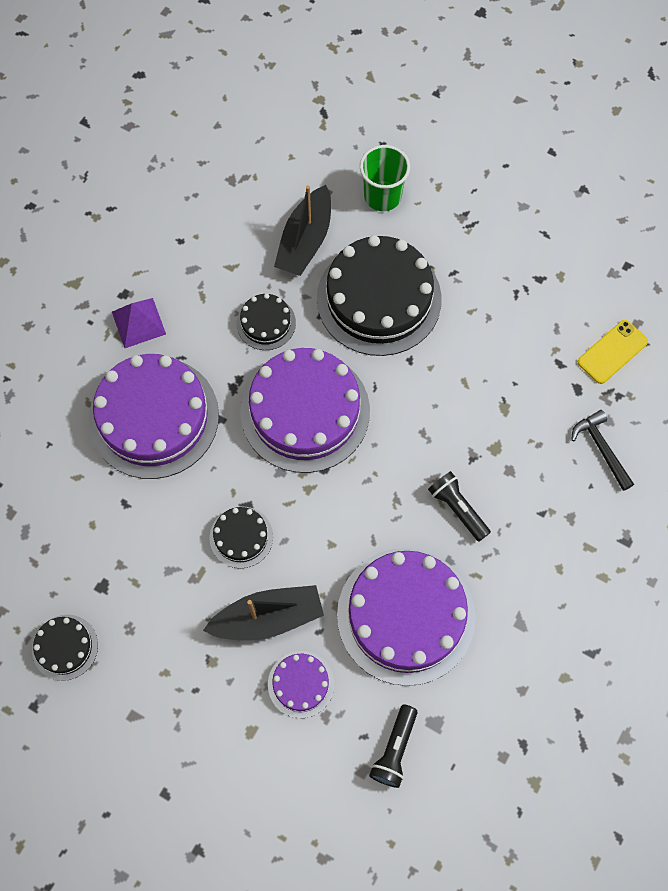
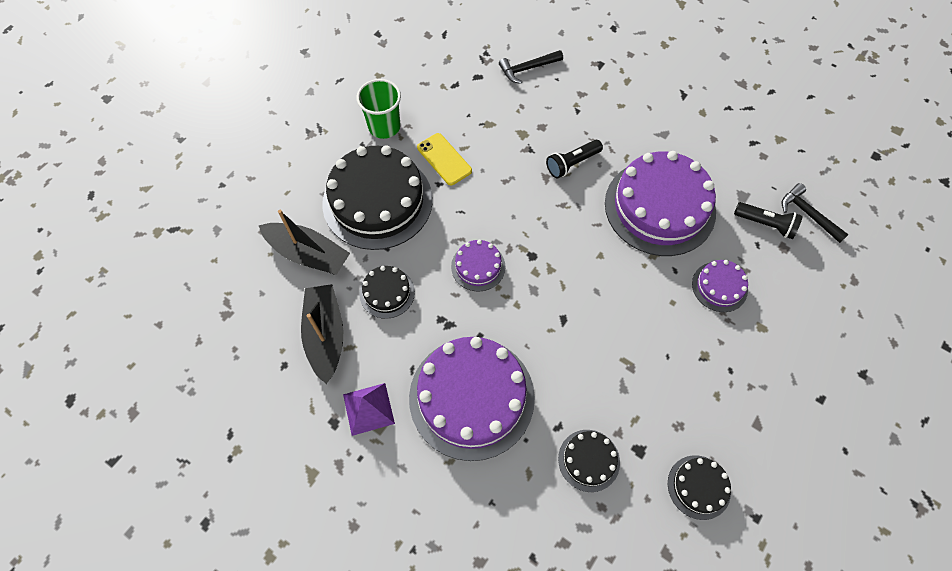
camera: 85 degrees left, 5 degrees down
(241, 537) = (593, 325): black cake -> black cake (588, 460)
(268, 618) = (665, 308): black boat -> black boat (325, 336)
(305, 411) = (478, 266): purple cake -> purple cake, size x0.47
(382, 196) = (276, 189): green cup -> green cup (384, 126)
(416, 808) = (808, 214): none -> black hammer
(612, 352) = (449, 52): yellow phone -> yellow phone (444, 159)

